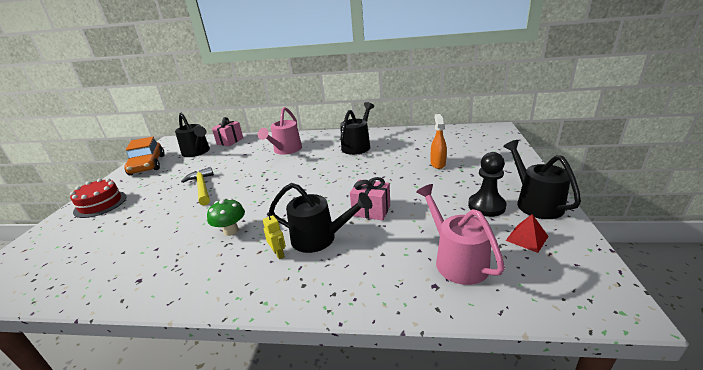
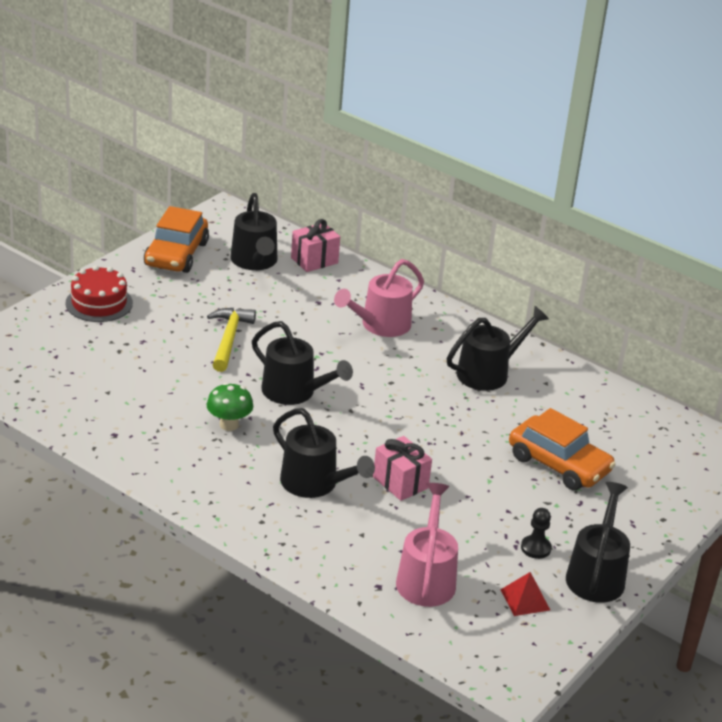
camera: 25 degrees right, 5 degrees up
(263, 195) = (294, 392): none -> black watering can
(279, 253) = (261, 478): yellow robot -> none
(438, 164) = (559, 464): orange spray bottle -> orange car
(486, 206) = (535, 548): black pawn -> black pawn, size x0.61

